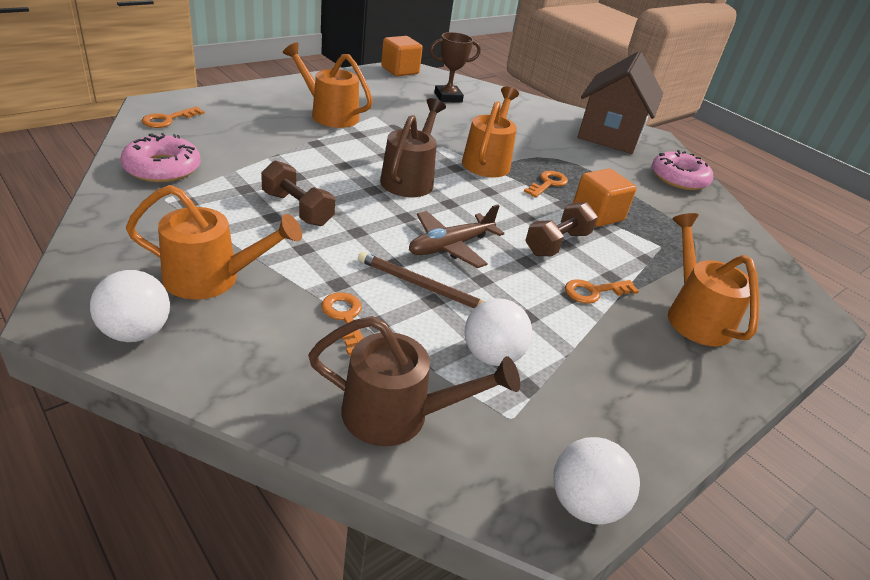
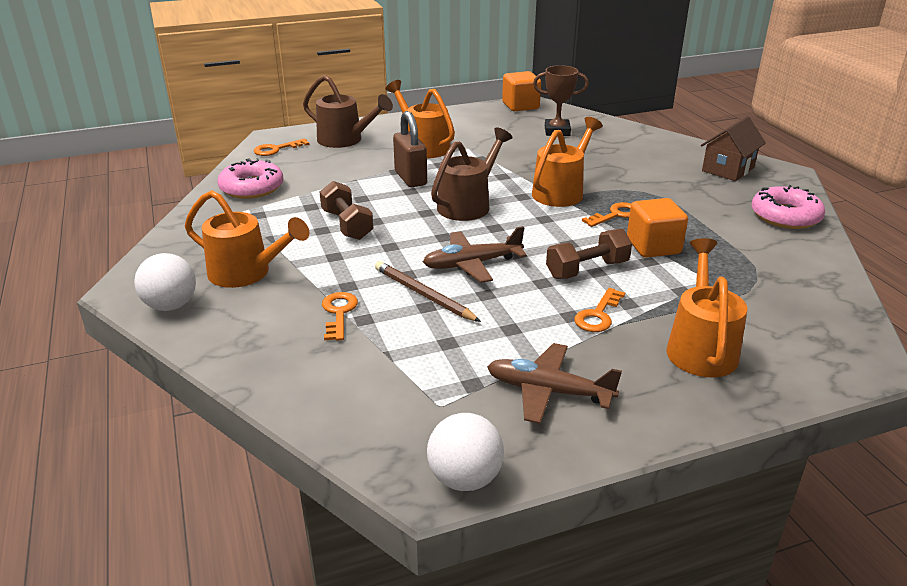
camera: 25 degrees right, 5 degrees down
(336, 151) = (410, 178): none -> brown padlock
(399, 415) = (341, 389): brown watering can -> brown watering can (346, 140)
(491, 355) = (454, 356): white ball -> none
(594, 292) = (598, 315): orange key -> orange key turned 60 degrees counterclockwise
(600, 383) = (548, 391): none -> brown plane
(610, 134) = (728, 169): brown house -> brown house, size x0.59

